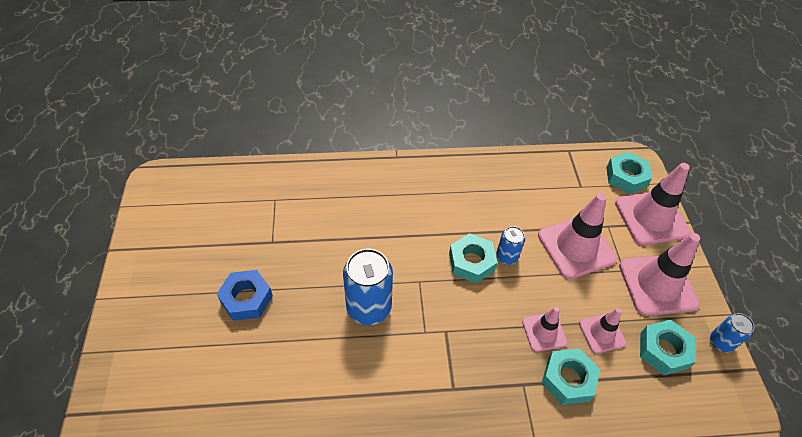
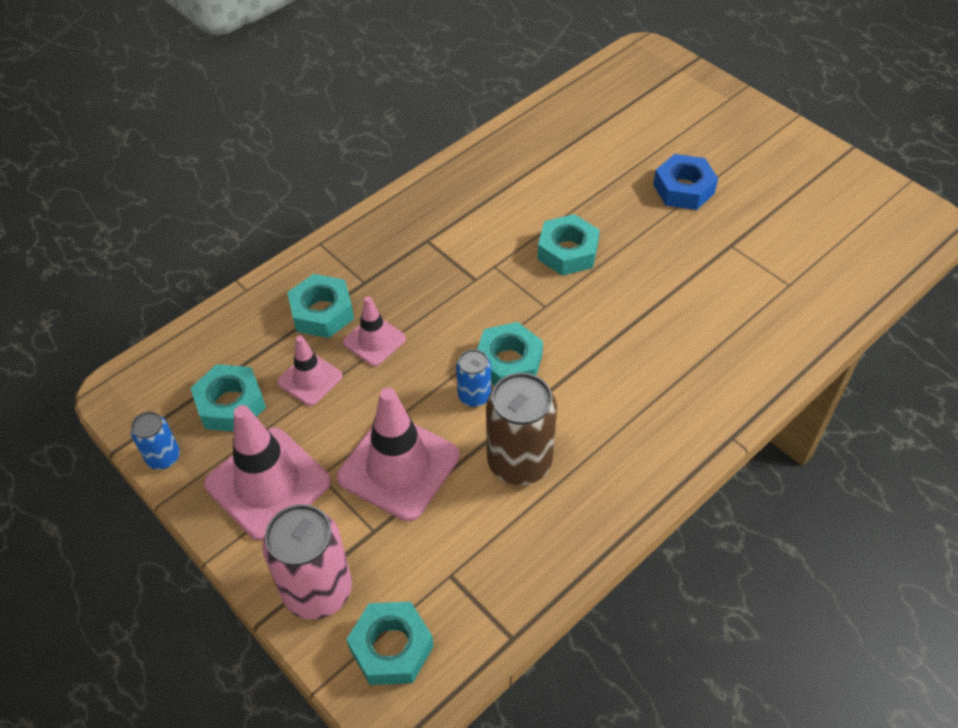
camera: 145 degrees right, 0 degrees up
(369, 308) = (567, 251): blue can -> turquoise nut
(509, 210) = (519, 462): none -> brown can
(651, 218) = (317, 590): pink traffic cone -> pink can

